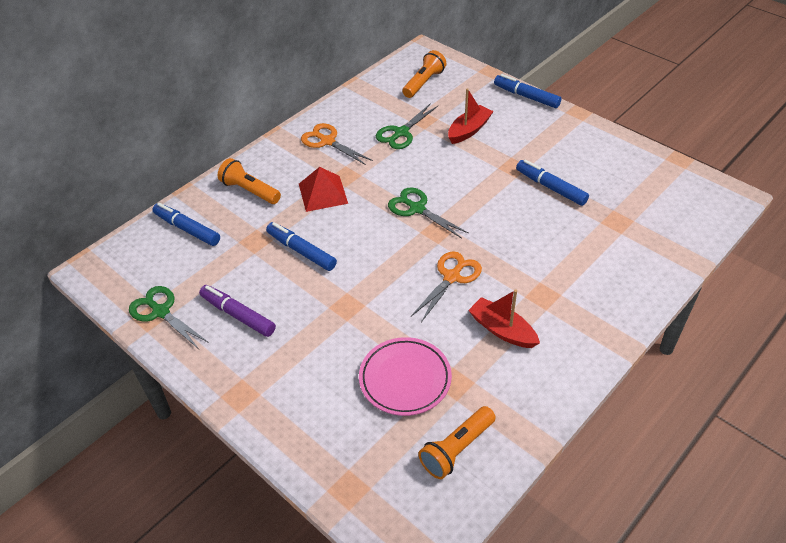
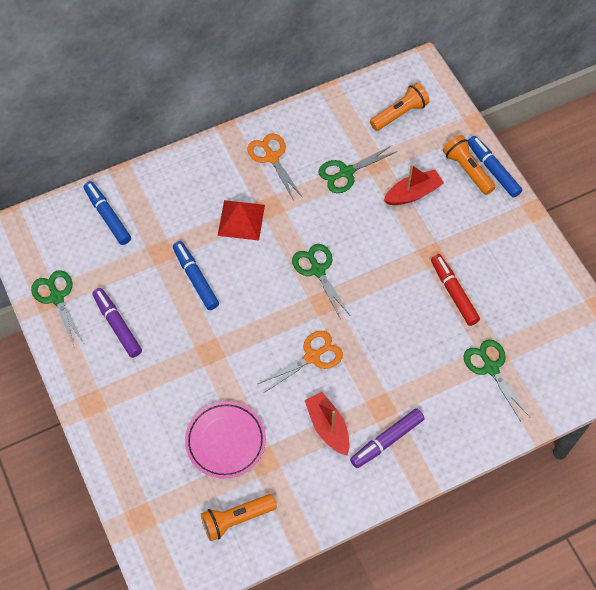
camera: 20 degrees right, 15 degrees up
(249, 191) = (177, 192): orange flashlight -> orange flashlight (467, 170)
(550, 187) = (453, 293): blue marker -> red marker
(566, 321) = (386, 441): none -> purple marker
(622, 231) = (491, 368): none -> green scissors

